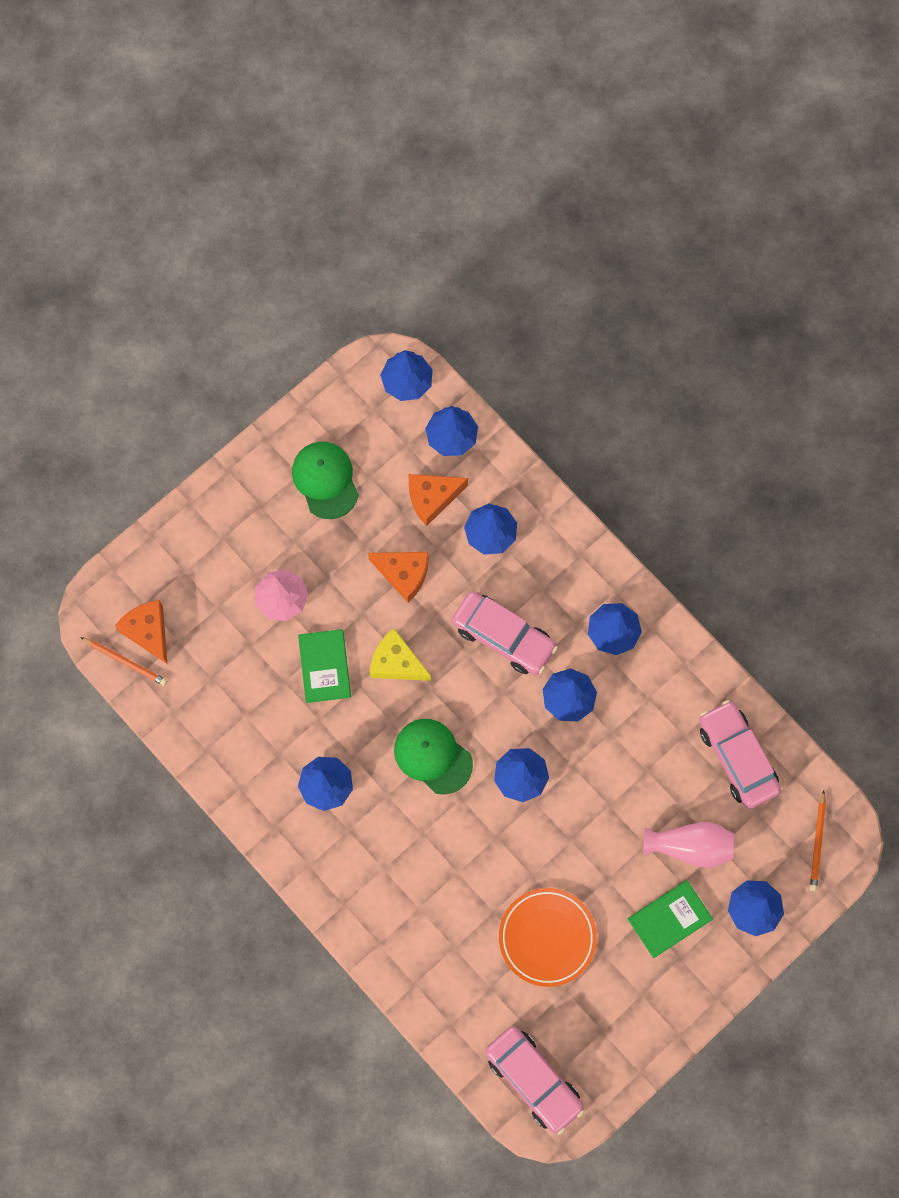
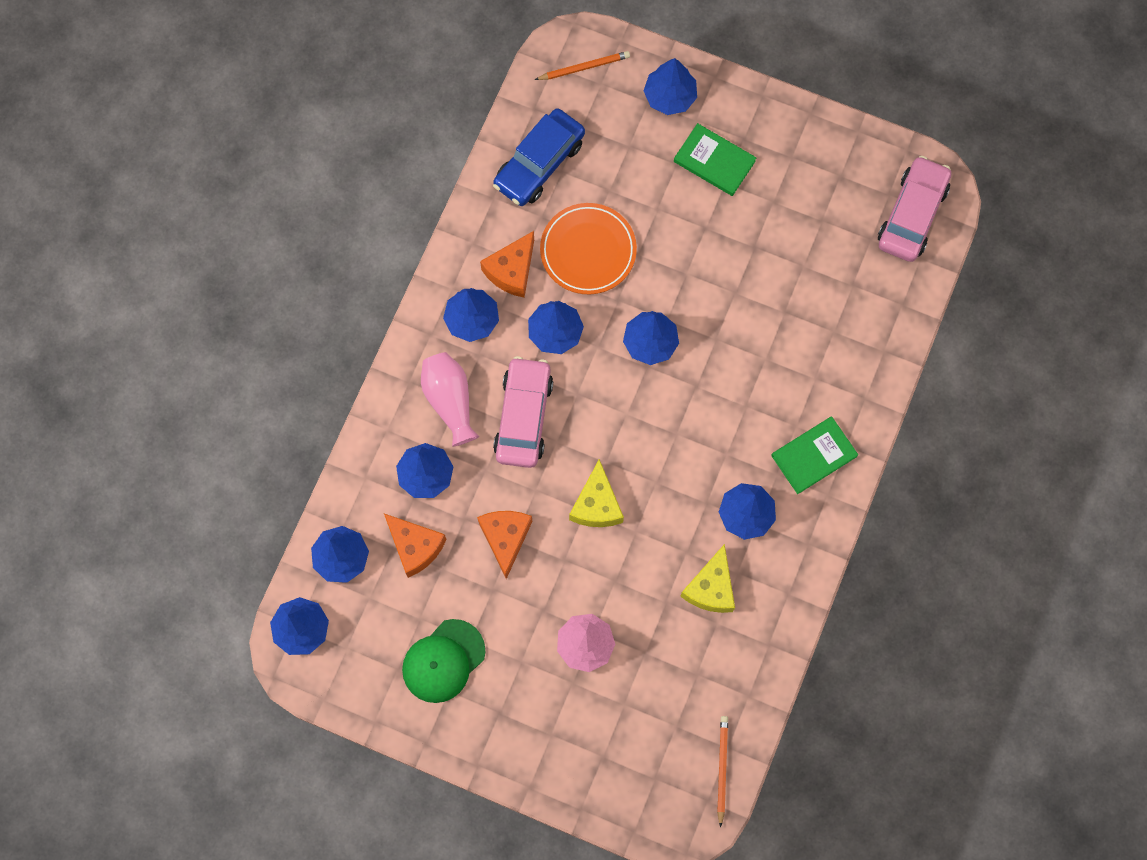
camera: 115 degrees left, 0 degrees up
(148, 632) = (681, 761): orange cheese -> orange cheese (512, 271)
(278, 724) = (711, 588): none -> yellow cheese
(324, 667) = (633, 571): green book -> green book (814, 456)
(433, 756) = (670, 429): green cap -> none
(547, 937) = (784, 256): orange plate -> orange plate (588, 251)
(690, 846) = (641, 170): pink vase -> pink vase (450, 401)
(737, 757) = (539, 163): pink car -> blue car

